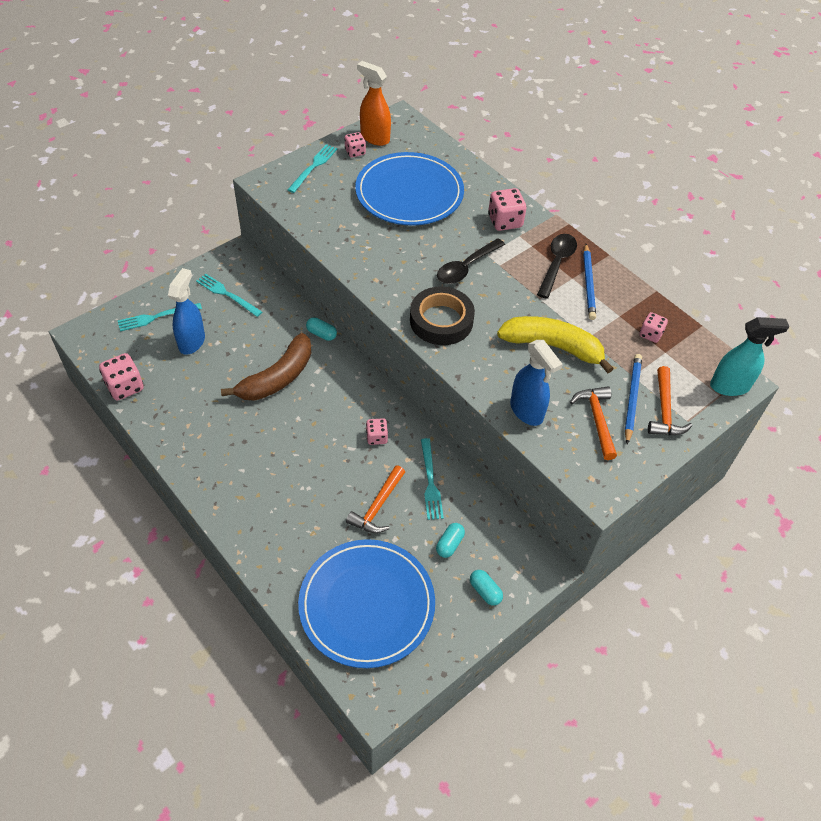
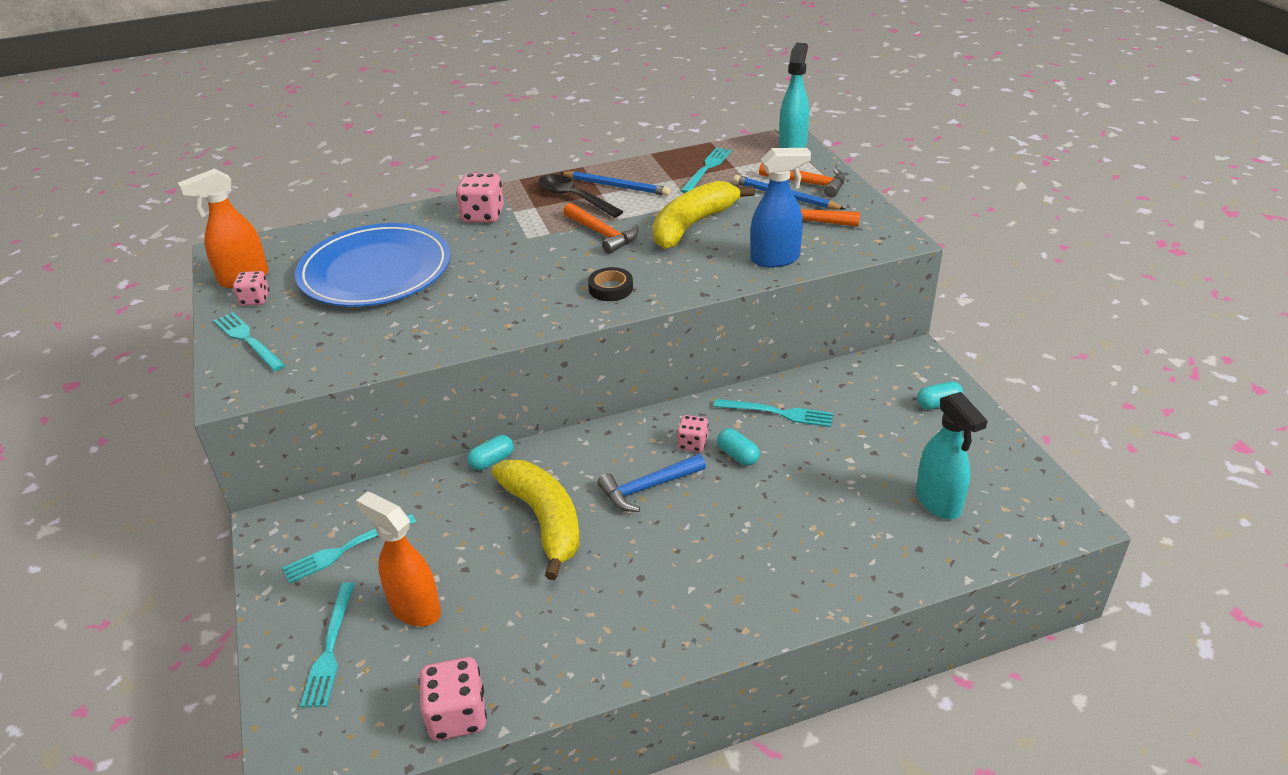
camera: 65 degrees left, 15 degrees down
(192, 342) = (415, 608): blue spray bottle -> orange spray bottle
(277, 378) = (544, 520): brown banana -> yellow banana
(324, 423) = (647, 488): none -> blue hammer
(367, 604) = (938, 502): blue plate -> turquoise spray bottle
(377, 507) = (799, 464): orange hammer -> orange hammer (602, 234)
(441, 320) = (610, 288): black tape -> black tape, size x0.54
(449, 544) = (870, 417): turquoise capsule -> turquoise capsule (737, 455)
(466, 267) = (537, 255): black spoon -> none
(650, 334) = (707, 169): pink dice -> turquoise fork

